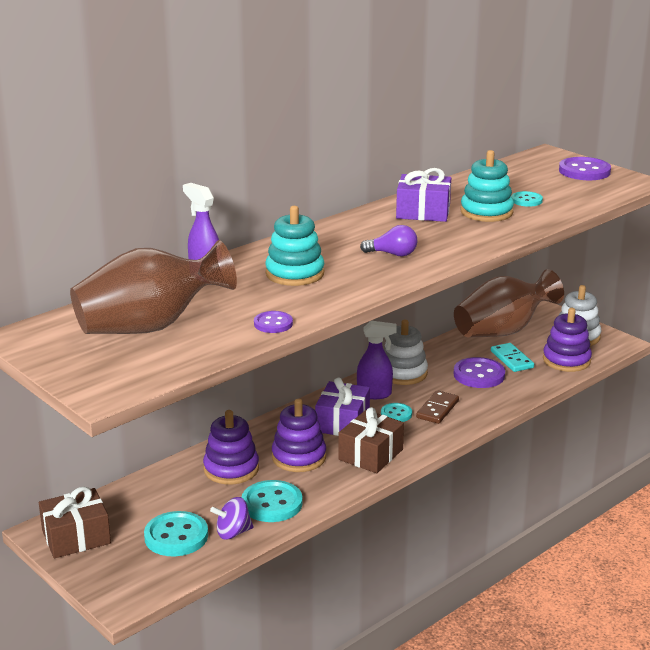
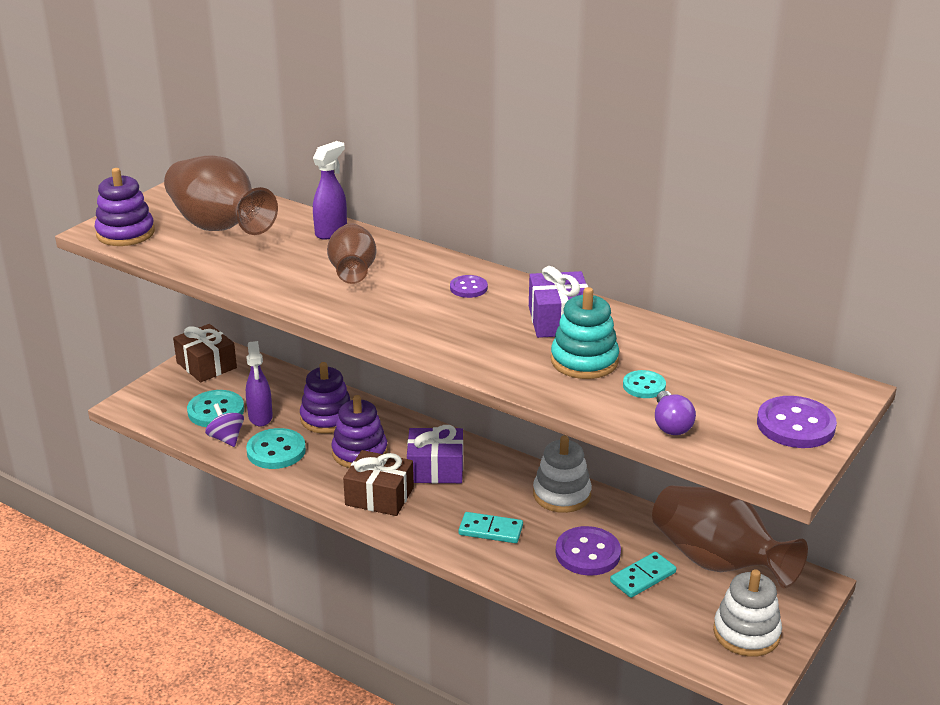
camera: 75 degrees right, 5 degrees up
(273, 324) = (237, 277): purple button -> purple button (468, 288)
(295, 273) = (352, 271): turquoise stacking toy -> brown vase
(375, 394) = (504, 481): purple spray bottle -> purple spray bottle (260, 417)
(392, 254) = (424, 316): purple light bulb -> purple light bulb (671, 425)
(396, 414) = (468, 502): turquoise button -> none
(437, 409) = (490, 530): brown domino -> turquoise domino
(566, 360) = (668, 627): purple stacking toy -> purple stacking toy (125, 233)

